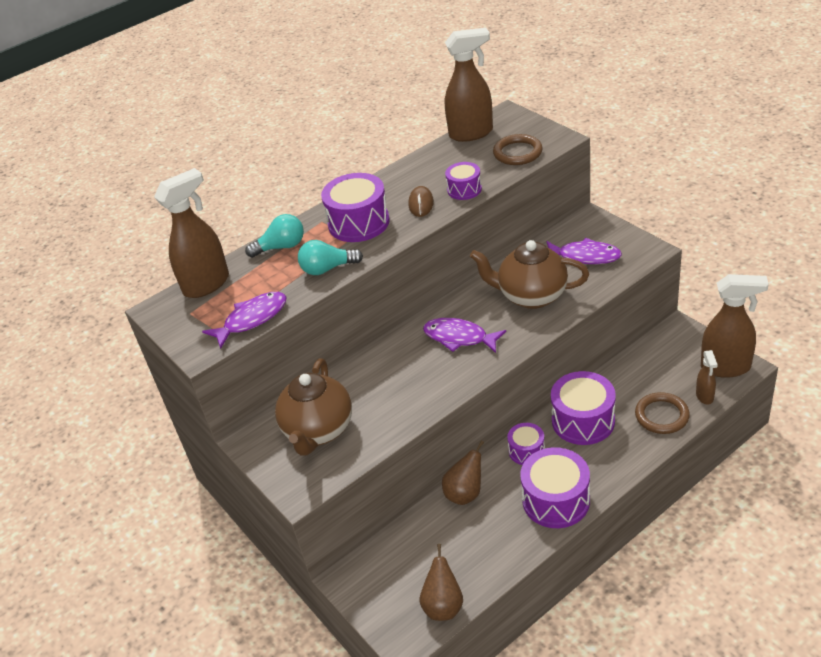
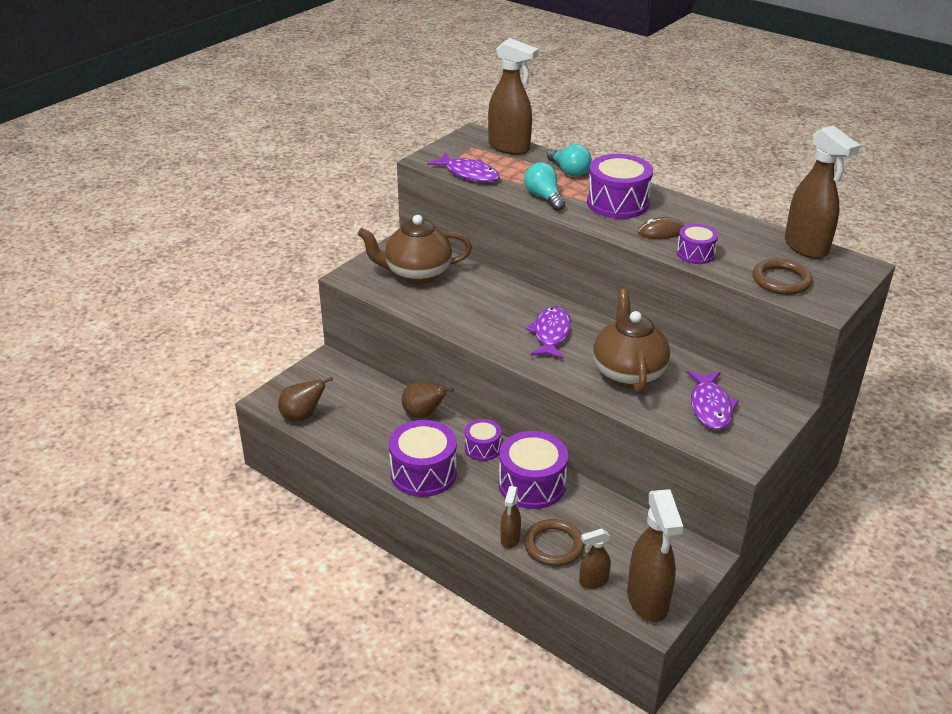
camera: 70 degrees right, 5 degrees down
(652, 444) = (510, 539): none -> brown spray bottle

